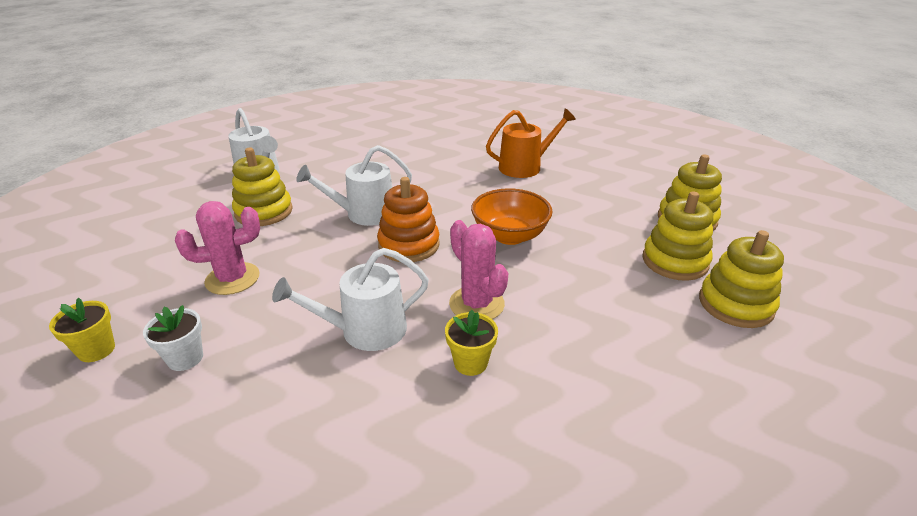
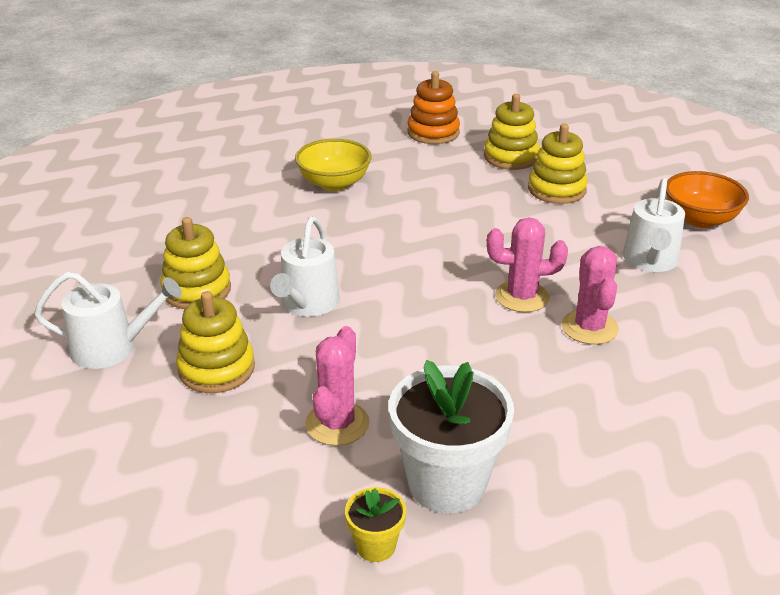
camera: 55 degrees left, 0 degrees up
(185, 358) = (447, 483): white flower pot -> white flower pot, size x2.12
(365, 330) = (503, 365): white watering can -> white watering can (650, 261)
(409, 245) = (396, 298): orange stacking toy -> orange stacking toy (433, 133)
(470, 363) = (589, 327): yellow flower pot -> pink cactus
(509, 236) = (442, 241): orange bowl -> orange bowl (700, 219)
(525, 167) = (334, 183): orange watering can -> yellow bowl
(735, 304) = (625, 194): yellow stacking toy -> yellow stacking toy (197, 290)

